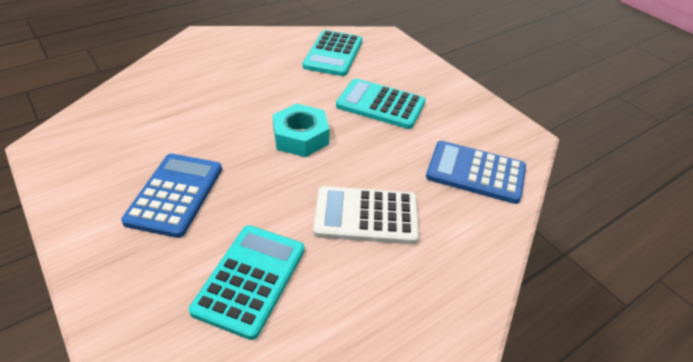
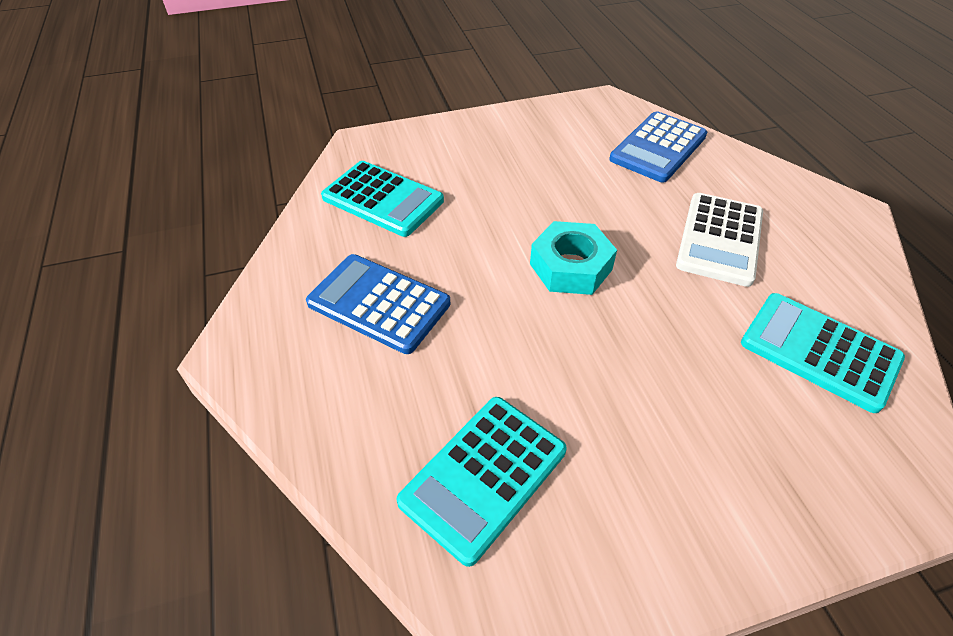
camera: 70 degrees left, 5 degrees up
(175, 194) = (673, 416): blue calculator -> blue calculator (379, 303)
(380, 104) = (521, 183): turquoise calculator -> turquoise calculator (483, 476)

